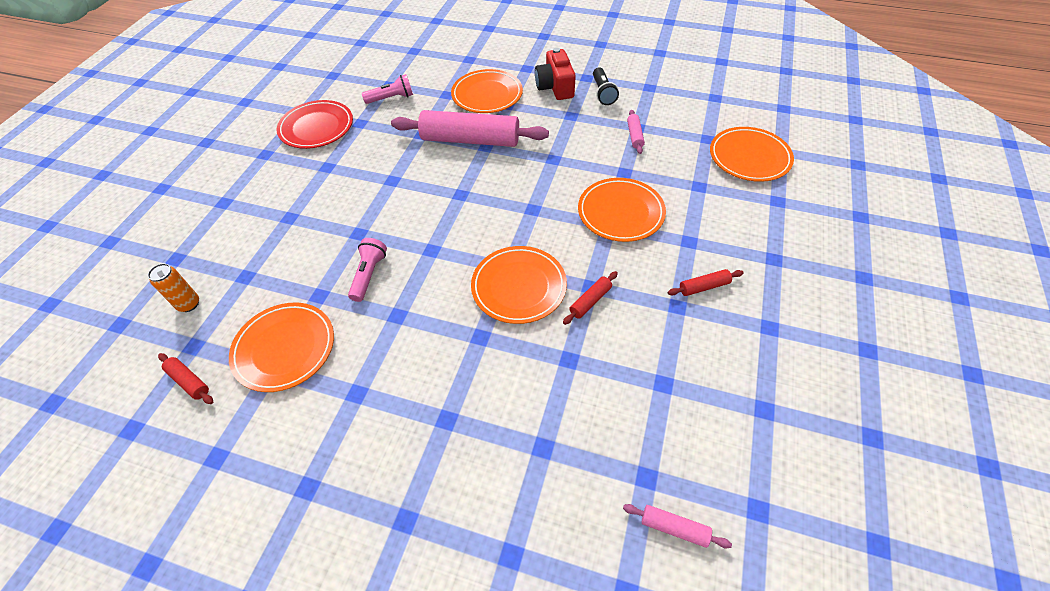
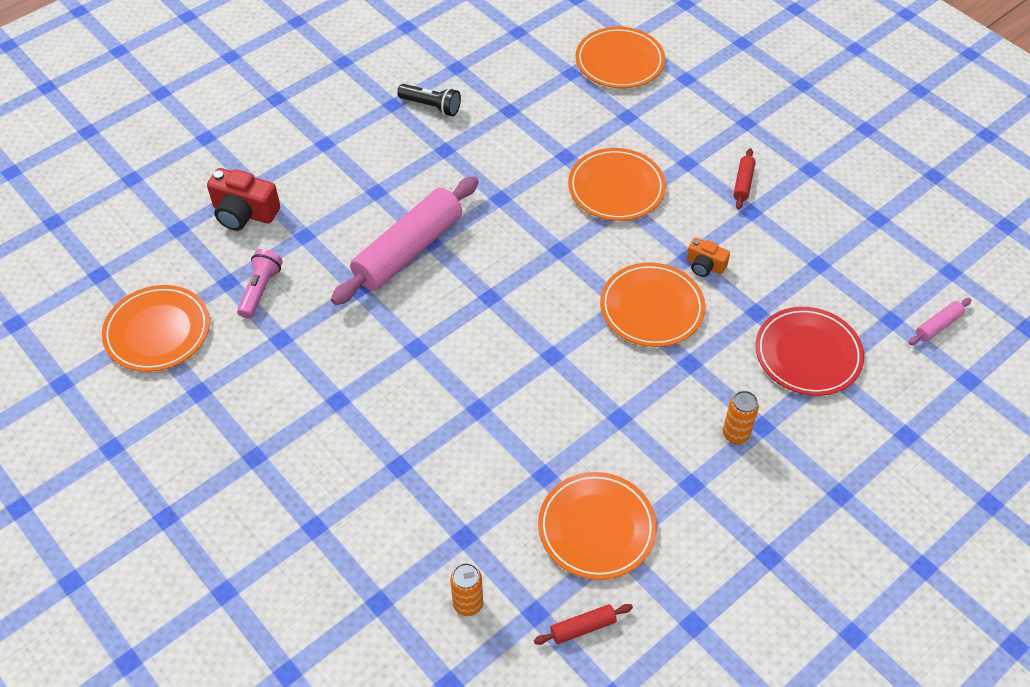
camera: 60 degrees left, 0 degrees up
(316, 127) = (249, 386): red plate -> red plate (808, 354)
(369, 275) = (547, 421): pink flashlight -> none
(426, 402) = (735, 434): none -> orange can
(487, 95) = (340, 200): orange plate -> orange plate (157, 331)
(555, 87) = (383, 137): red camera -> red camera (244, 213)
(590, 301) = (705, 266): red rolling pin -> orange camera
(635, 136) = (520, 120): pink rolling pin -> none

